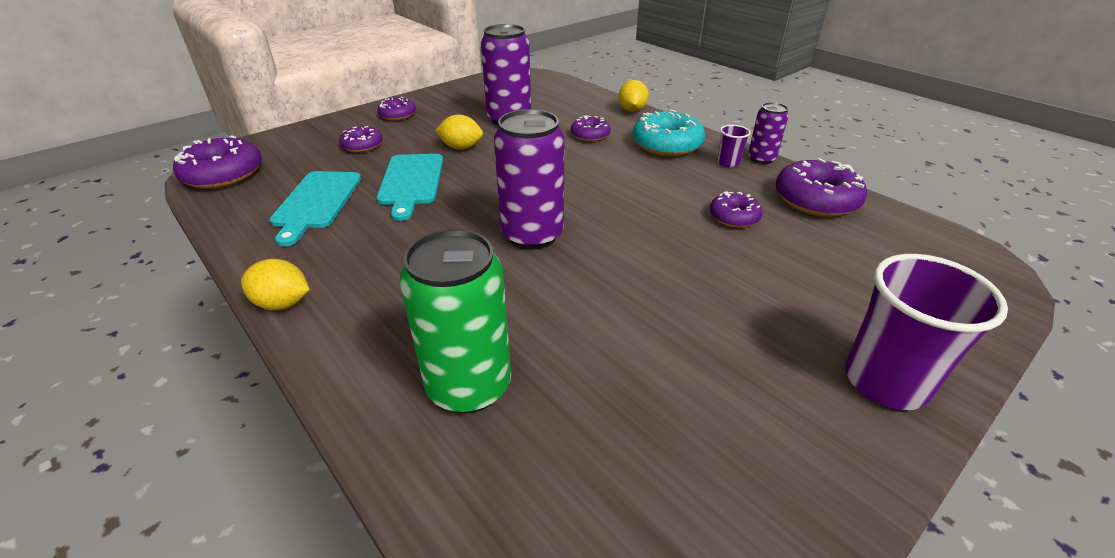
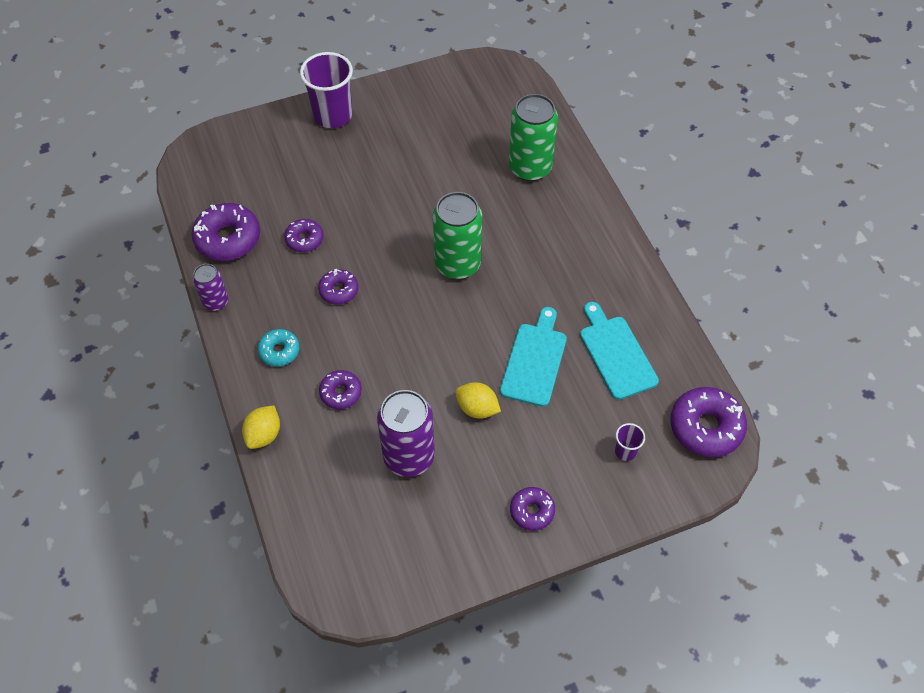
camera: 160 degrees left, 20 degrees up
(283, 303) = (629, 248): yellow lemon -> none
(316, 202) = (616, 354): turquoise cutting board -> turquoise cutting board turned 45 degrees counterclockwise
(362, 146) = (575, 445): purple donut -> purple donut (339, 290)
(532, 235) = (457, 264): purple can -> green can
(667, 145) = (279, 351): turquoise donut -> turquoise donut, size x0.58
(728, 163) = (249, 305): purple cup -> purple cup (625, 451)

